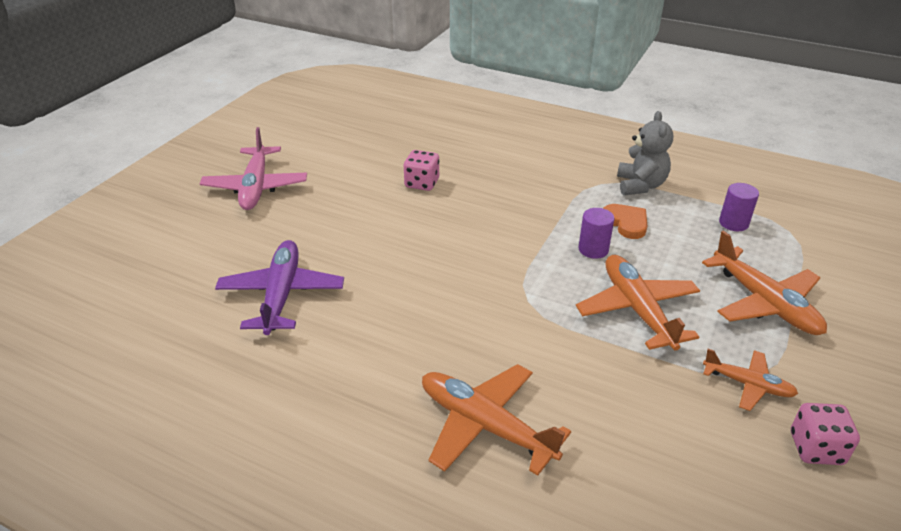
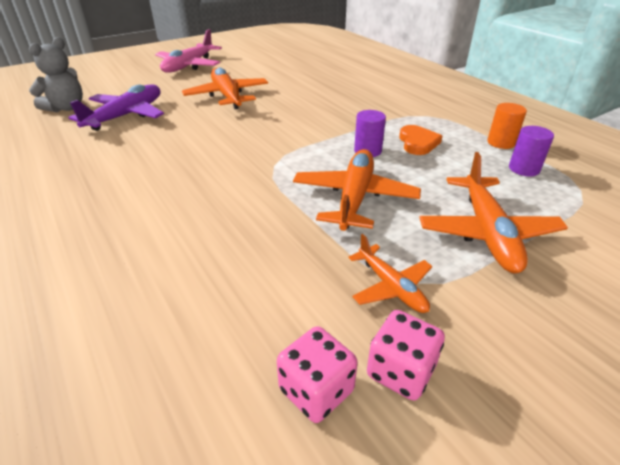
camera: 30 degrees right, 0 degrees up
(422, 183) = (290, 86): pink dice -> pink dice (316, 390)
(485, 425) = (137, 225): orange plane -> orange plane (227, 96)
(640, 185) = (461, 124): grey teddy bear -> grey teddy bear (66, 108)
(691, 198) = (501, 143): none -> orange cylinder

